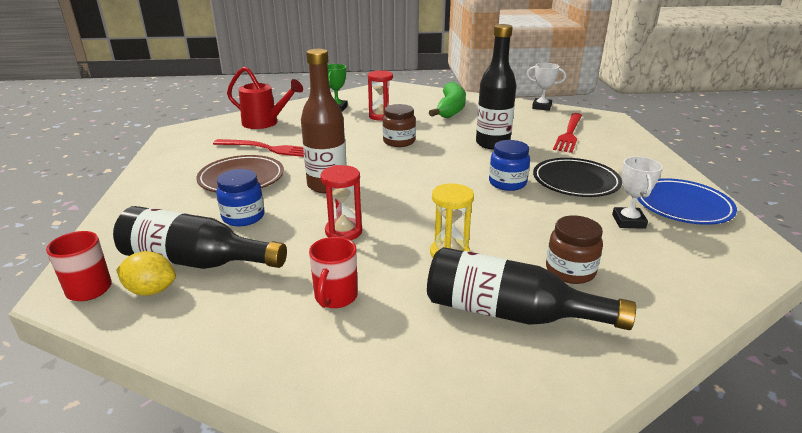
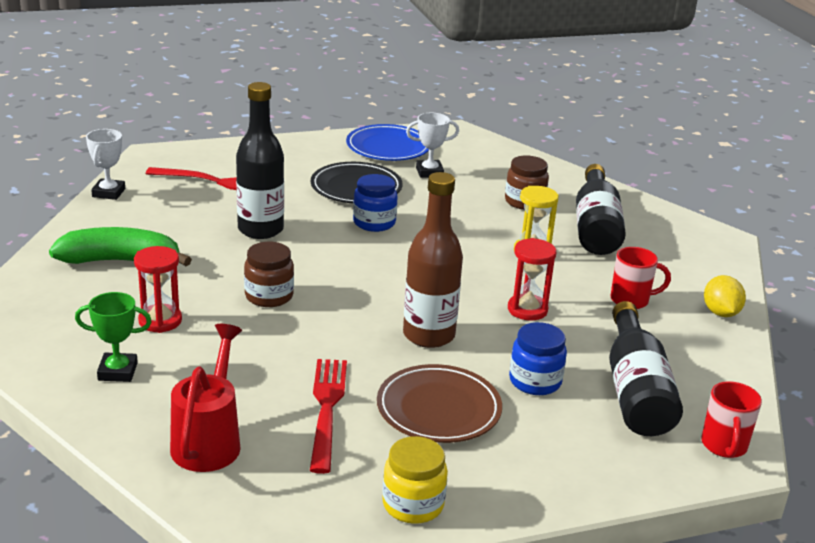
camera: 105 degrees left, 0 degrees up
(151, 290) = (695, 403): yellow lemon -> yellow lemon (720, 313)
(167, 162) = (413, 505): none -> yellow jar

